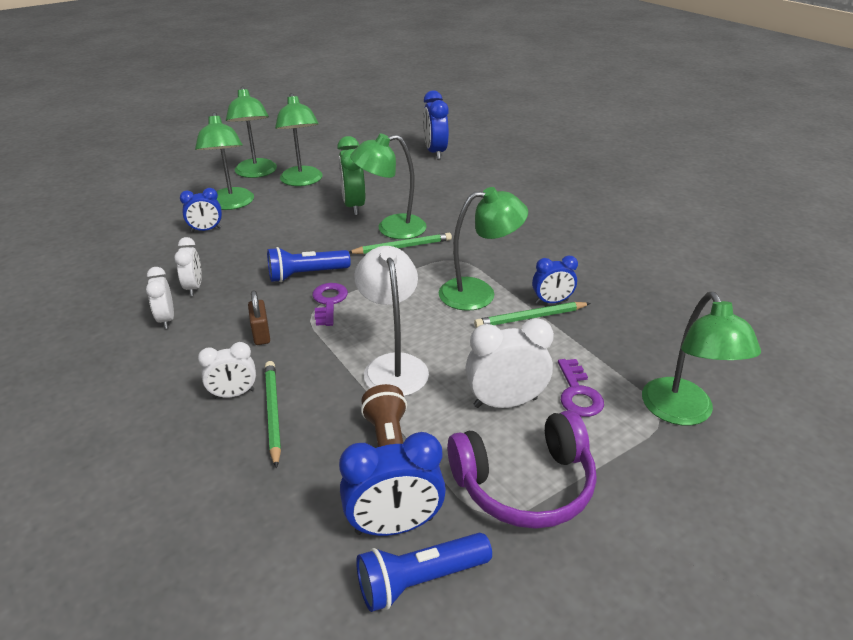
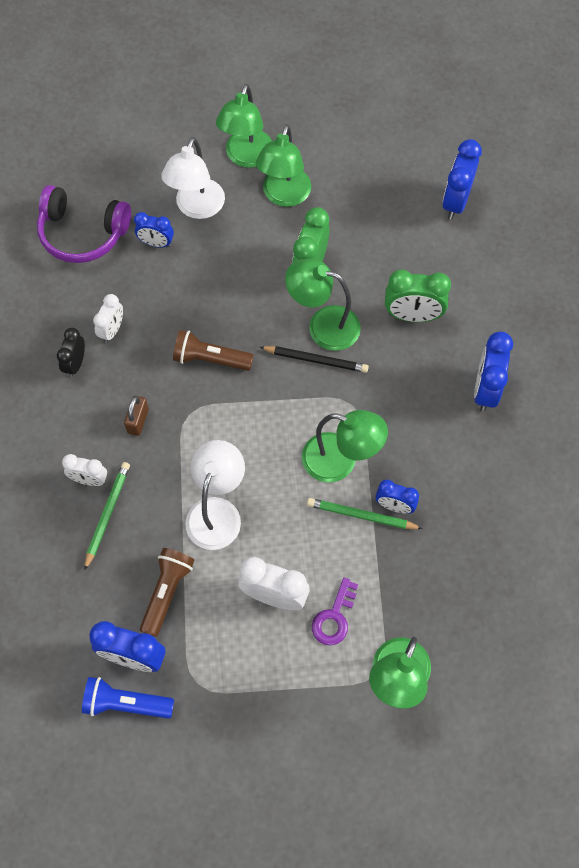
camera: 30 degrees right, 30 degrees up
(166, 319) = (75, 363): white clock -> black clock
(231, 204) = (197, 208): green lamp -> white lamp
(306, 275) = (210, 359): blue flashlight -> brown flashlight
(329, 302) = (210, 407): purple key -> none
(402, 247) = (316, 360): green pencil -> black pencil
(457, 204) = (412, 315): none -> green clock
(525, 484) = (235, 673): purple headphones -> purple headphones (82, 233)
(550, 221) = (485, 389): none -> blue clock

